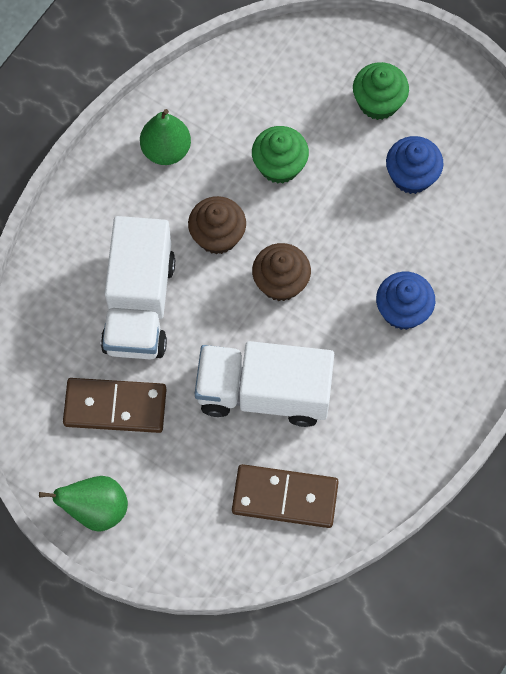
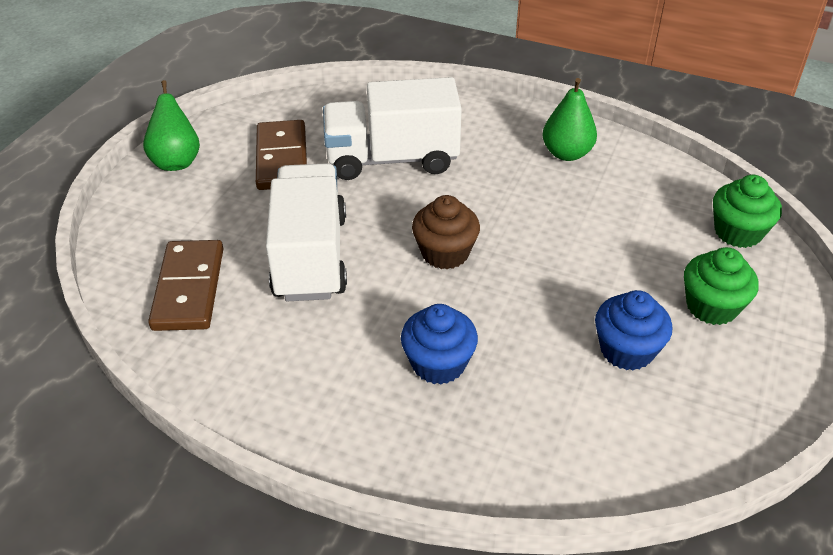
camera: 80 degrees right, 25 degrees down
(217, 236) = (484, 200): brown cupcake -> none
(279, 165) = (587, 234): green cupcake -> green cupcake (738, 232)

